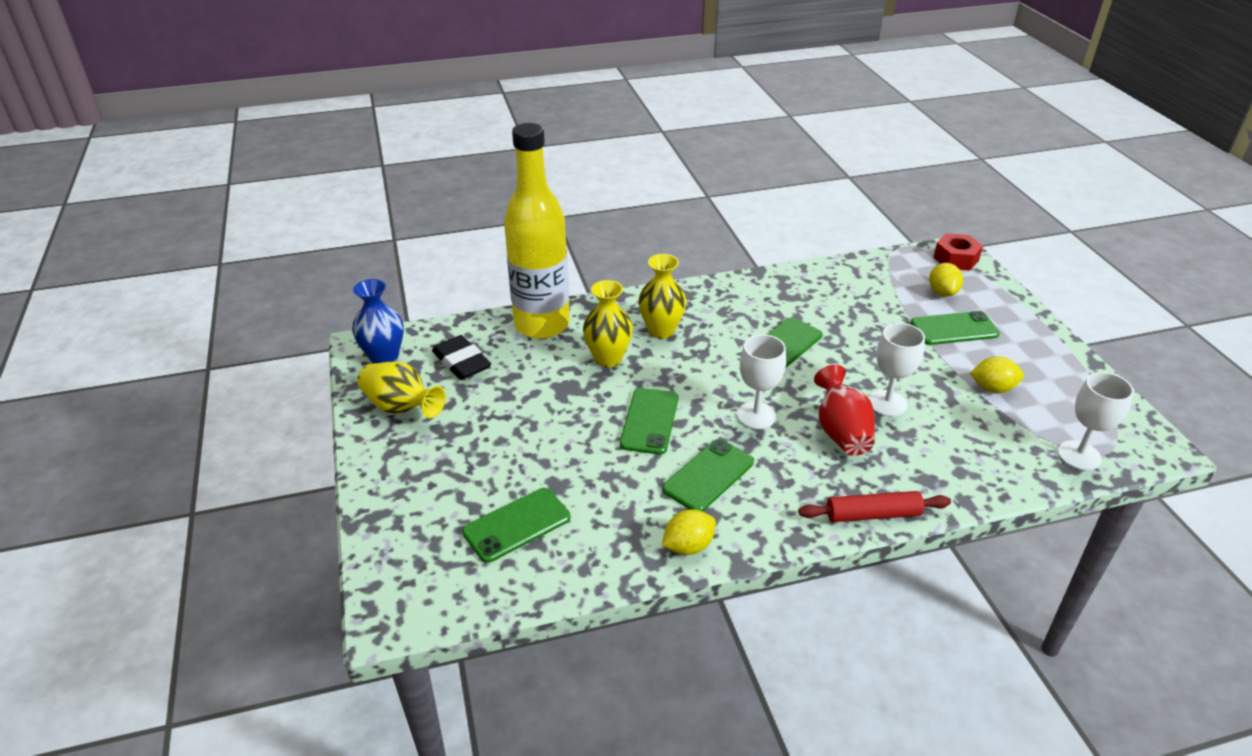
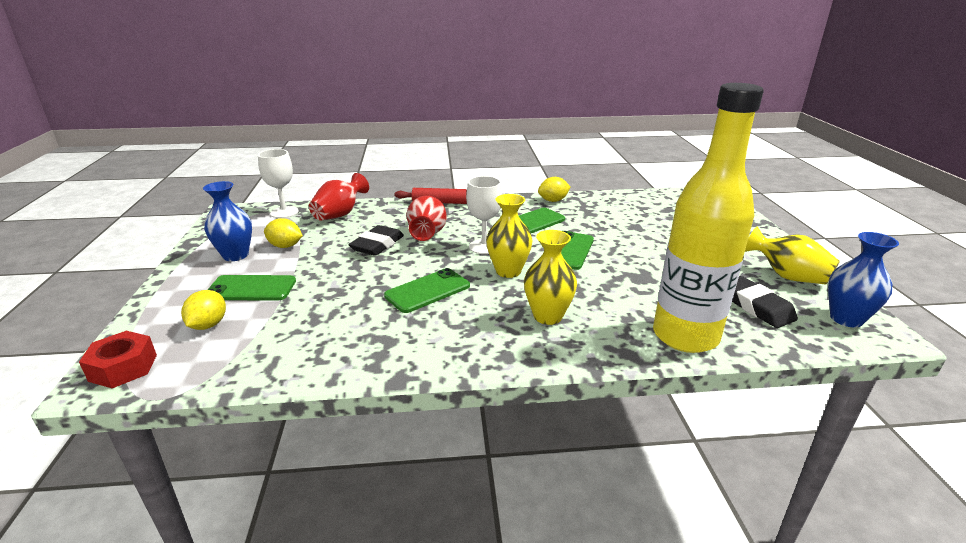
camera: 170 degrees left, 10 degrees down
(517, 525) = (657, 214): green phone -> none
(608, 358) = (605, 296): yellow vase -> yellow vase (508, 271)
(887, 403) = (377, 245): white goblet -> black eraser
(995, 460) = (340, 214): none -> red vase
(1028, 367) = (235, 255): none -> blue vase

